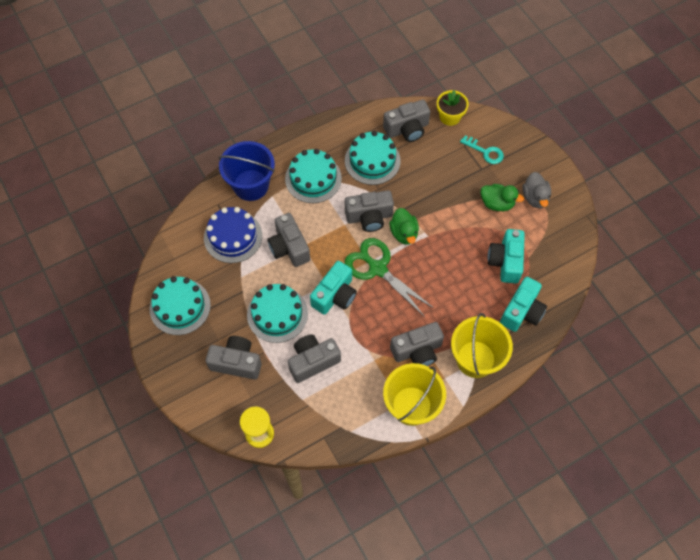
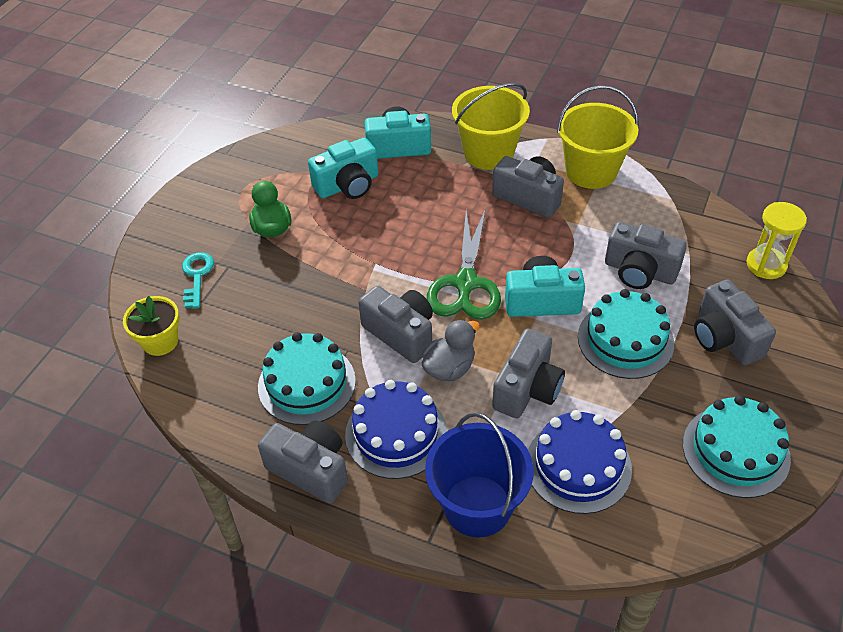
camera: 125 degrees left, 15 degrees down
(313, 178) = (396, 434): turquoise cake -> blue cake
(404, 233) = (393, 287): green duck -> none
(407, 129) = (218, 376): grey camera -> grey camera (310, 469)
(535, 197) = (235, 201): grey duck -> grey duck (449, 368)

